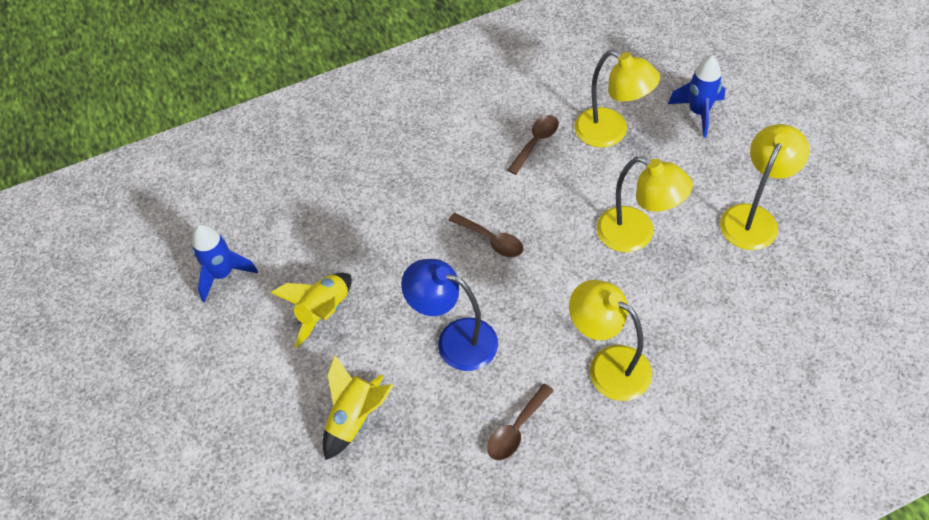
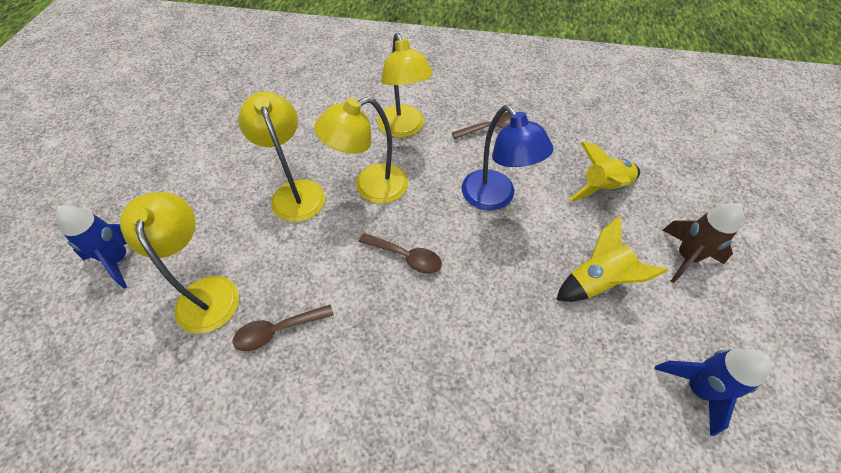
camera: 150 degrees left, 0 degrees up
(252, 383) = (686, 257): none -> brown rocket
(491, 240) = (406, 257): brown spoon -> brown spoon turned 135 degrees clockwise
(753, 217) = (209, 155): yellow lamp -> yellow lamp (370, 187)

